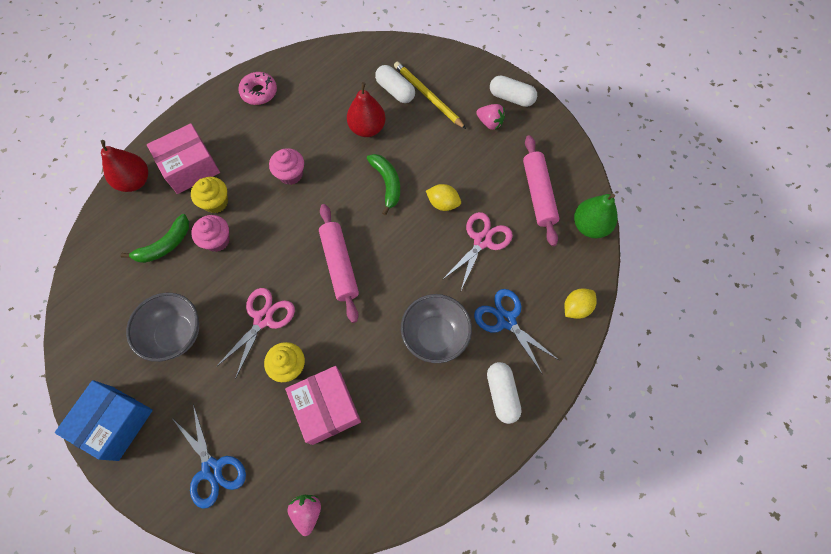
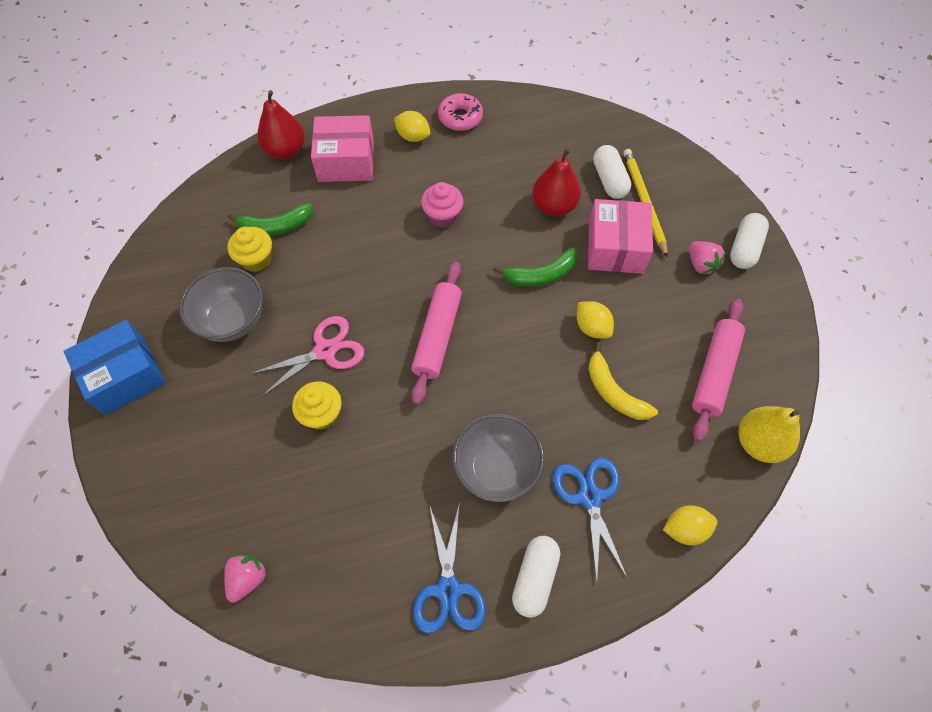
camera: 30 degrees right, 5 degrees down
(212, 469) = (184, 475): blue scissors -> blue scissors (448, 590)
(216, 202) = (350, 208): yellow cupcake -> yellow cupcake (256, 259)
(217, 240) = (328, 247): pink cupcake -> none
(231, 124) = (413, 136): none -> yellow lemon
(327, 408) = (333, 480): pink box -> pink box (615, 247)
(387, 183) = (541, 275): green banana -> green banana turned 60 degrees clockwise
(482, 241) = (614, 392): pink scissors -> yellow banana
(511, 98) = (744, 248): white capsule -> white capsule turned 60 degrees clockwise
(590, 226) = (759, 442): green pear -> yellow pear

